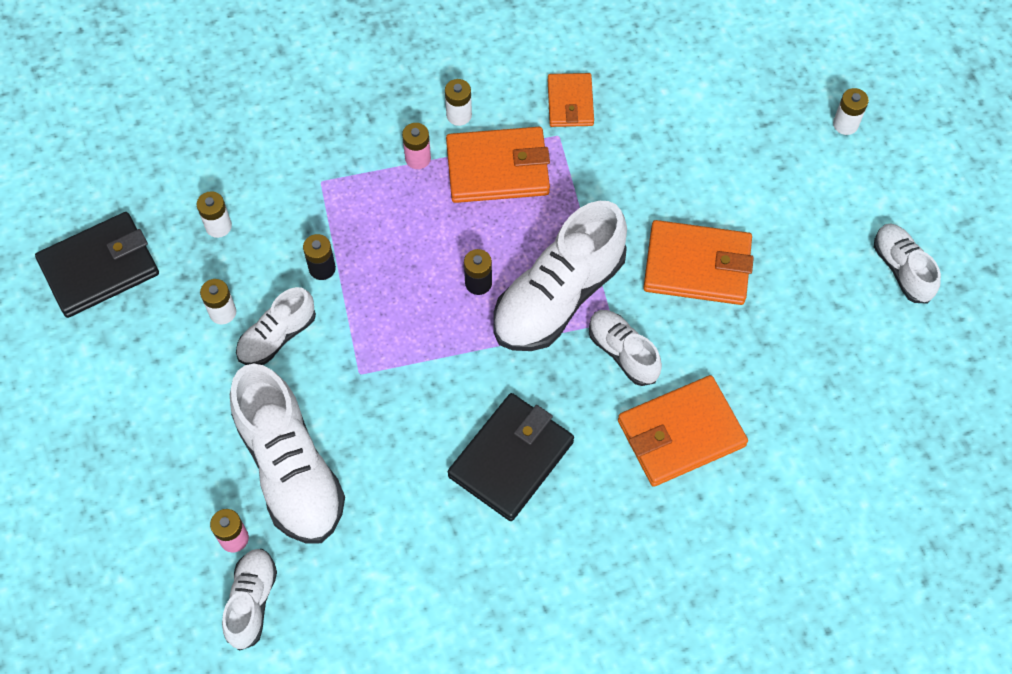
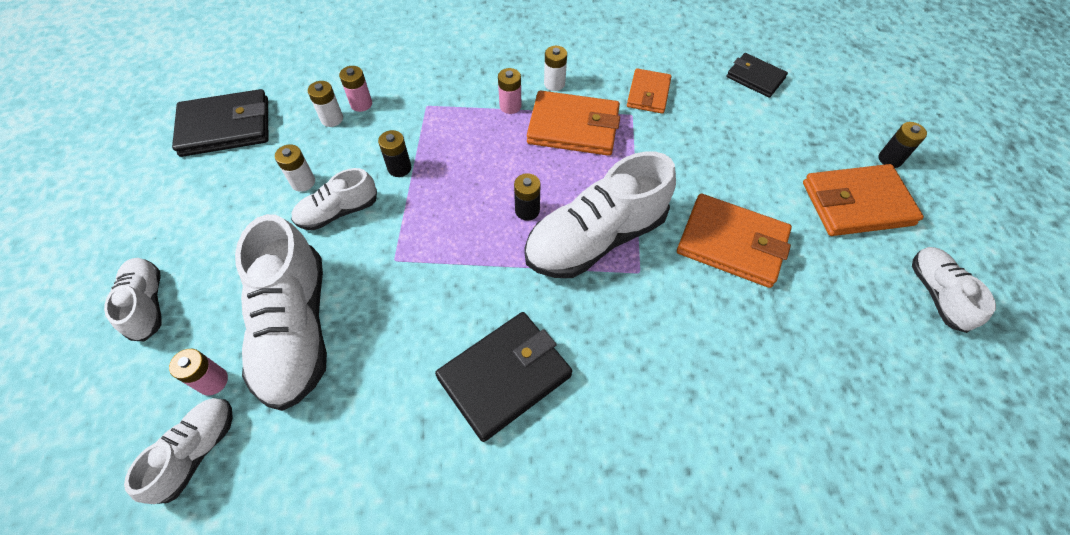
camera: 15 degrees right, 5 degrees down
(244, 198) = (361, 104): none -> pink battery
(623, 352) = (643, 303): white shoe -> white shoe (147, 304)
(681, 433) = (683, 397): orange wallet -> orange wallet (857, 204)
(686, 50) = (755, 78): none -> black wallet
(845, 124) = (890, 159): white battery -> black battery

